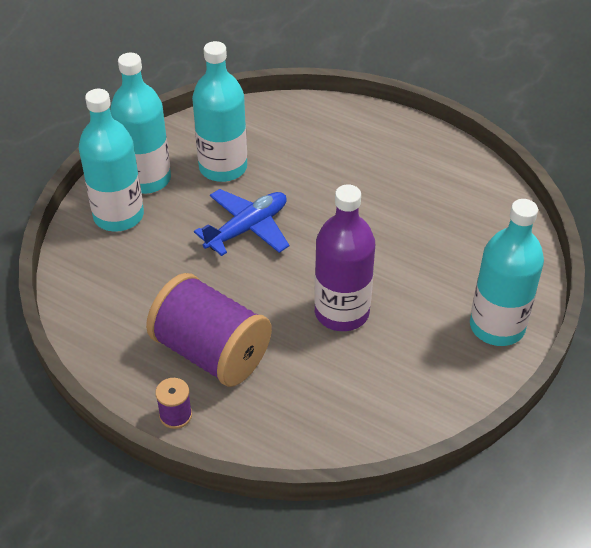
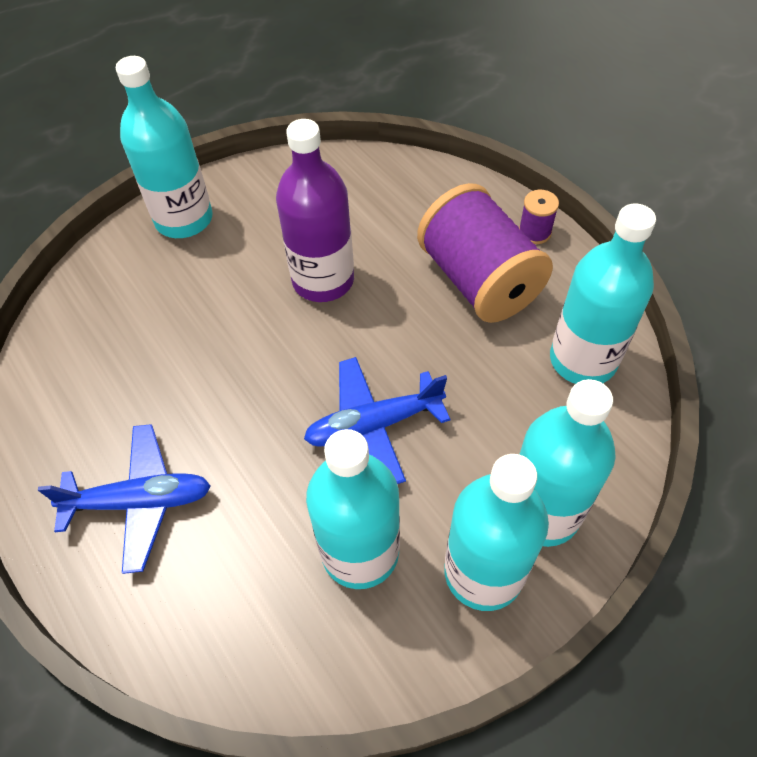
camera: 155 degrees left, 10 degrees up
(109, 315) = (583, 360): none -> turquoise bottle
(368, 152) = (139, 501): none -> blue plane

